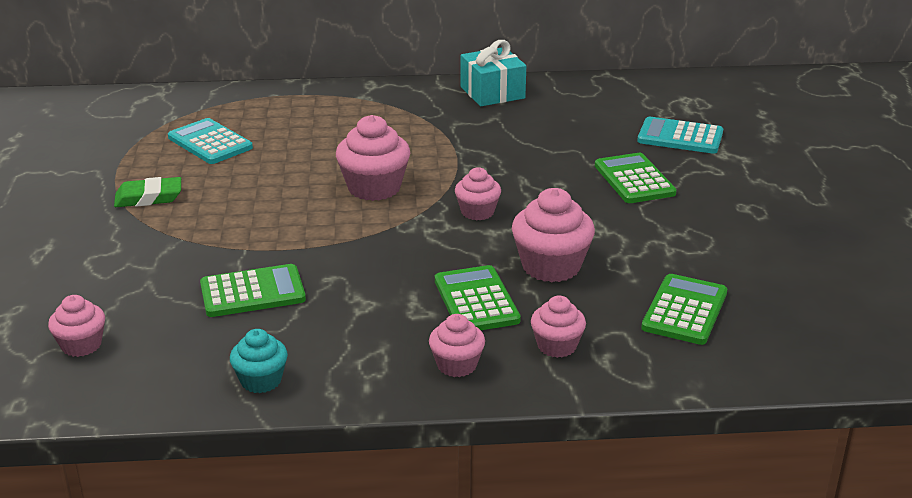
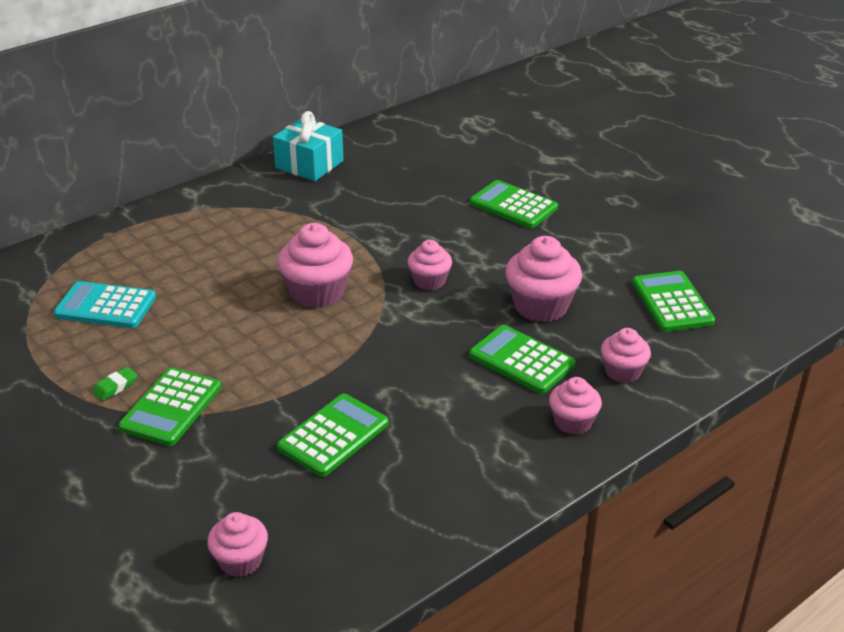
camera: 35 degrees left, 5 degrees up
(148, 198) = (115, 387): green eraser -> green eraser, size x0.59
(167, 226) = (171, 407): none -> green calculator
(261, 380) = (441, 512): turquoise cupcake -> none
(680, 137) = (503, 155): turquoise calculator -> none

